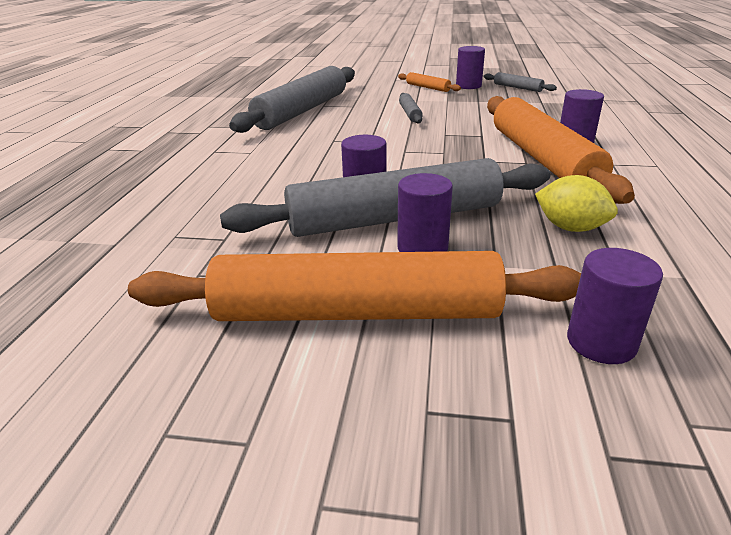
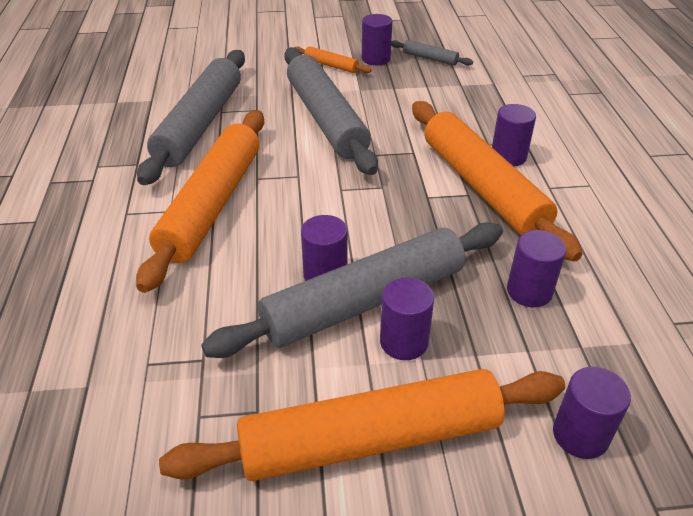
camera: 15 degrees left, 10 degrees up
(287, 151) = (212, 204): none -> orange rolling pin
(410, 113) = (326, 119): grey rolling pin -> grey rolling pin, size x2.37
(570, 228) = (529, 291): yellow lemon -> purple cylinder

